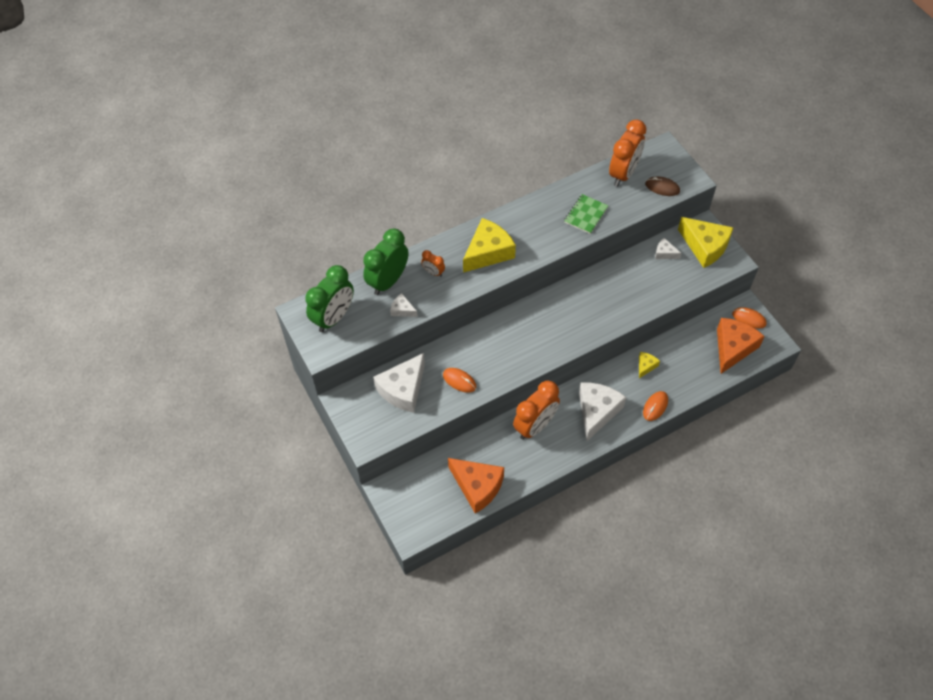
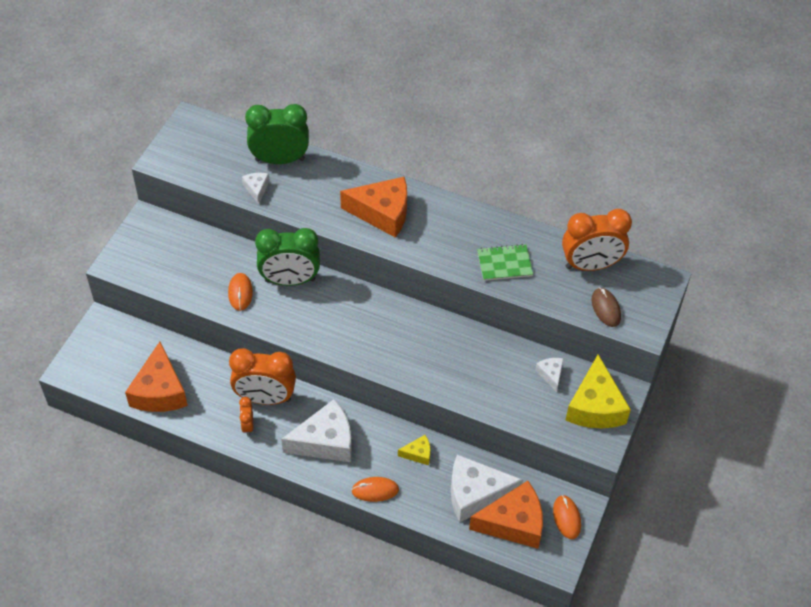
camera: 50 degrees right, 5 degrees down
(334, 317) = (205, 146): green clock -> green clock (290, 280)
(403, 389) = (195, 256): white cheese -> white cheese (475, 494)
(433, 272) = (320, 186): orange clock -> orange clock (247, 425)
(488, 252) = (382, 213): yellow cheese -> orange cheese

